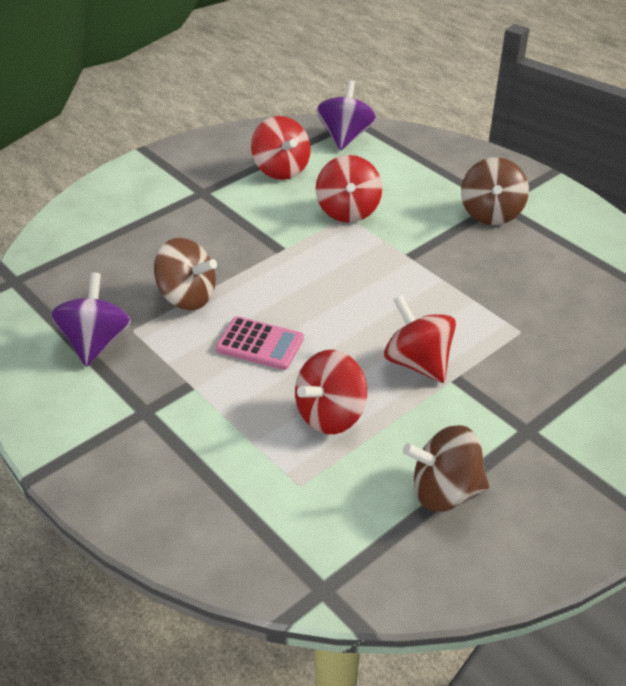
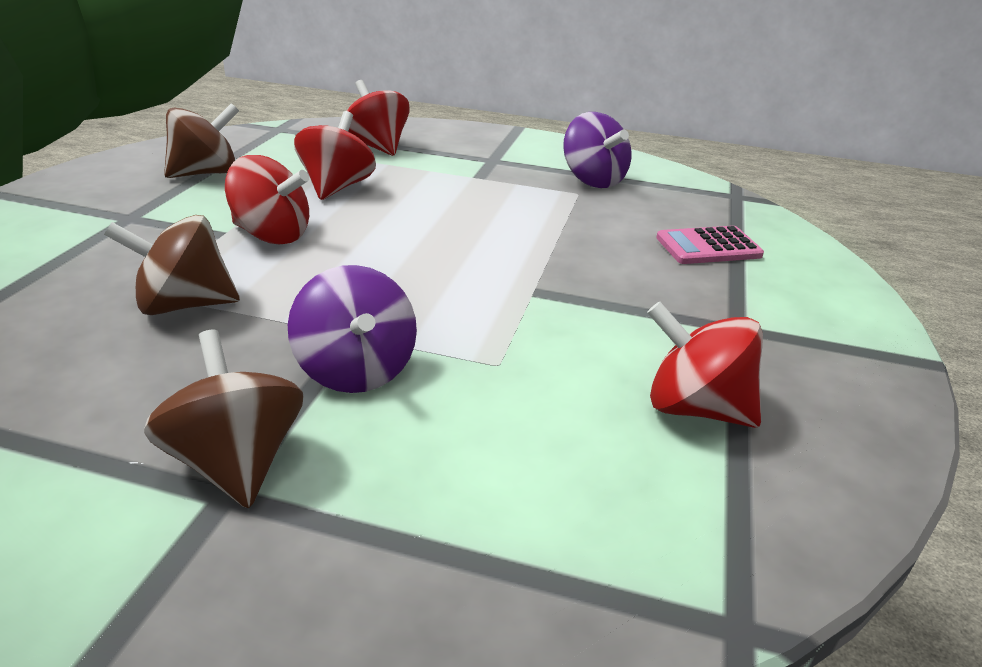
camera: 145 degrees right, 10 degrees down
(187, 297) = (569, 223): brown spinning top -> brown spinning top (184, 305)
(260, 344) = (451, 210): pink calculator -> pink calculator (708, 247)
(345, 137) = (692, 550): purple spinning top -> purple spinning top (356, 370)
(348, 211) = (504, 372): red spinning top -> red spinning top (377, 147)

